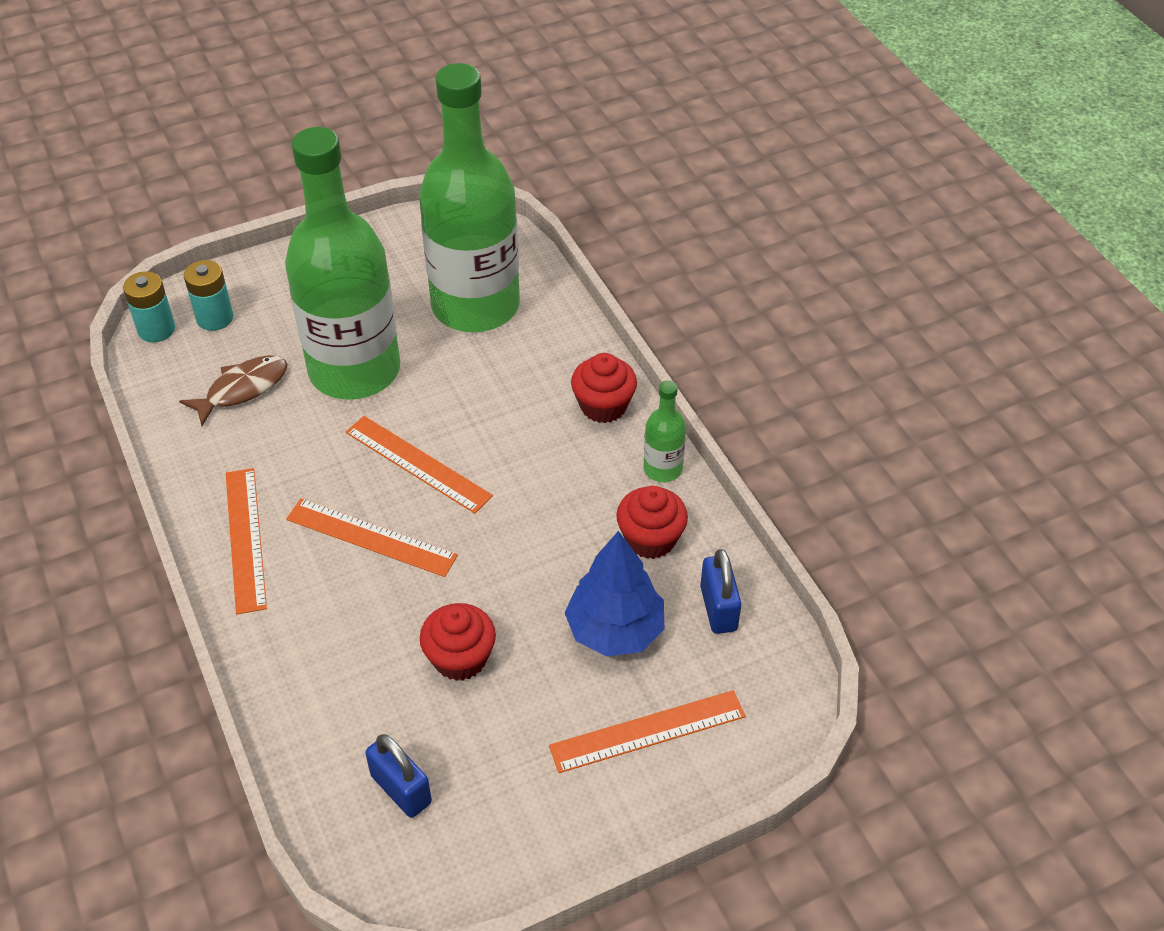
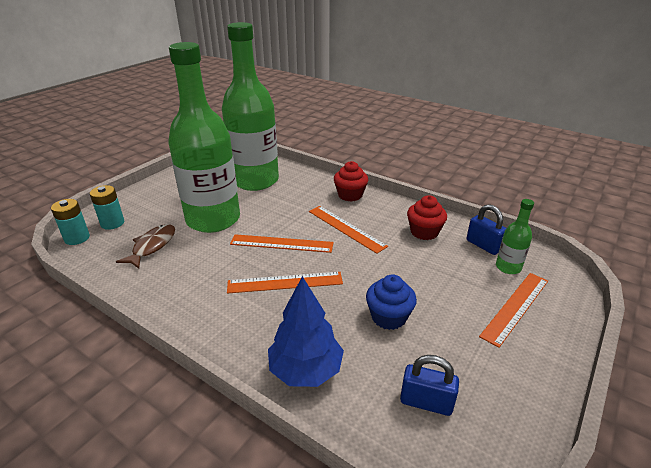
camera: 30 degrees left, 15 degrees down
(246, 539) = (208, 312): orange ruler -> orange ruler (346, 228)
(460, 658) = (388, 317): red cupcake -> blue cupcake
(615, 630) = (450, 272): blue tree -> blue tree (306, 370)
(662, 469) = (400, 207): green bottle -> green bottle (508, 267)

